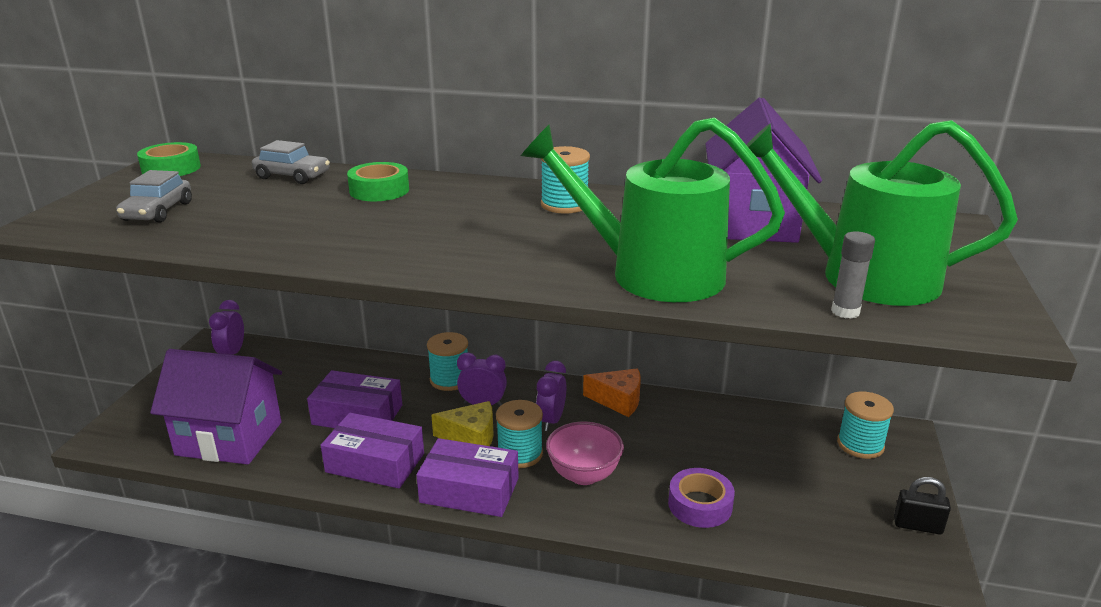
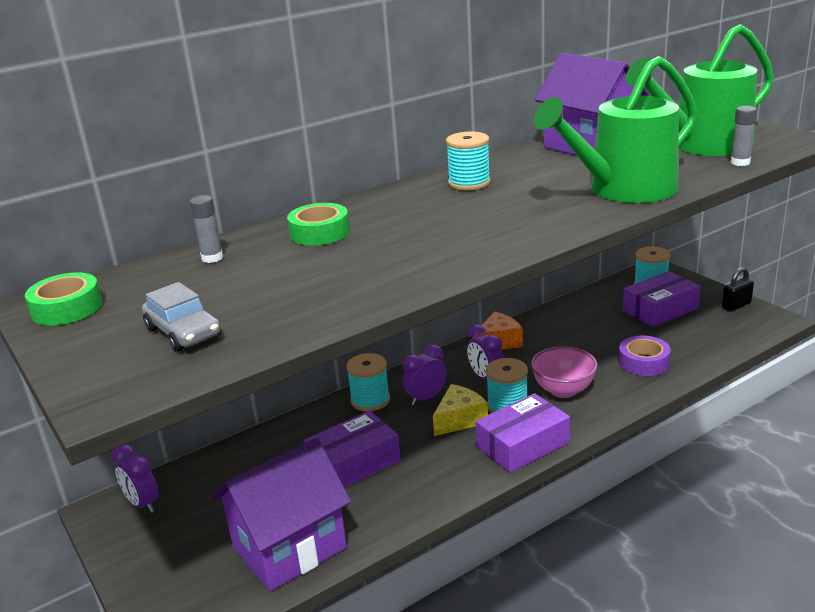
camera: 45 degrees left, 0 degrees up
(292, 176) = (212, 258): grey car -> grey glue stick
(375, 463) = (433, 477): purple box -> purple box (660, 309)

